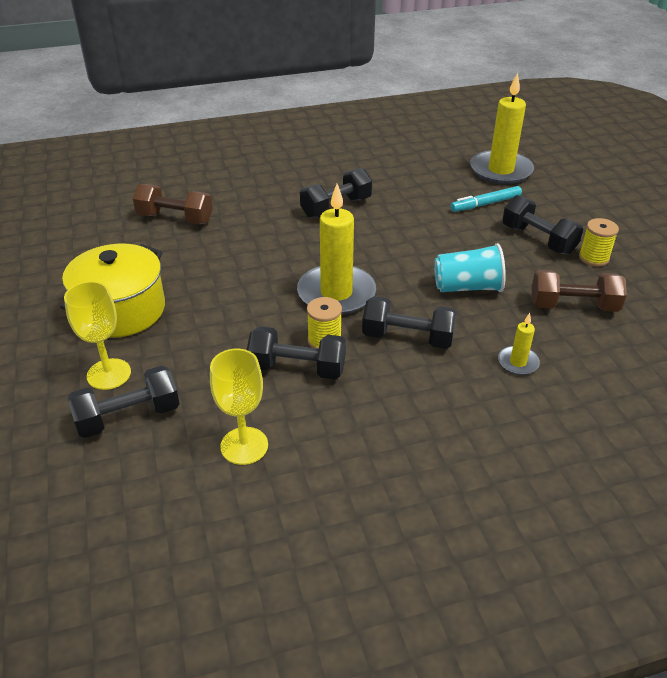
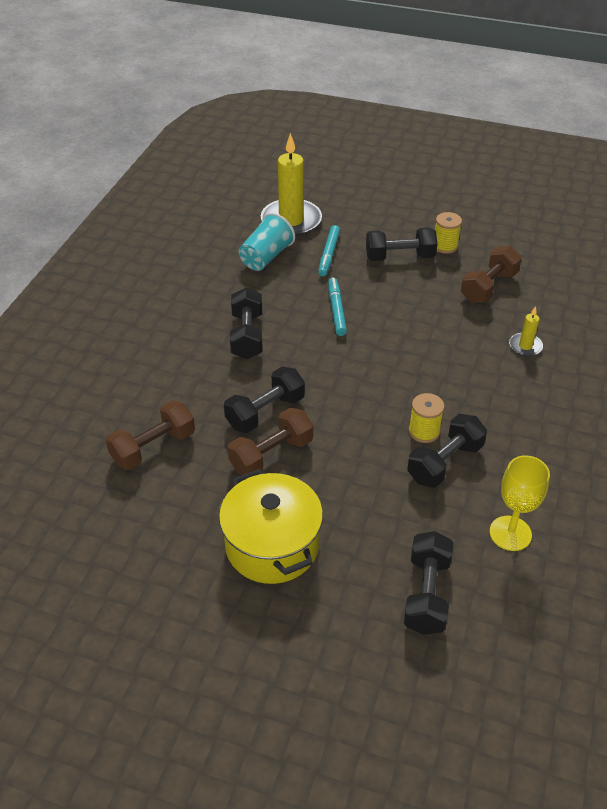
camera: 55 degrees left, 5 degrees up
(109, 374) = (359, 588): yellow goblet -> none
(216, 271) = (271, 455): none -> brown dumbbell
(336, 293) = (370, 396): yellow candle -> none
(407, 338) = (457, 385): black dumbbell -> black dumbbell (265, 412)
(420, 235) = (336, 310): none -> turquoise marker
(467, 287) = (424, 323): turquoise cup -> turquoise cup (266, 257)

